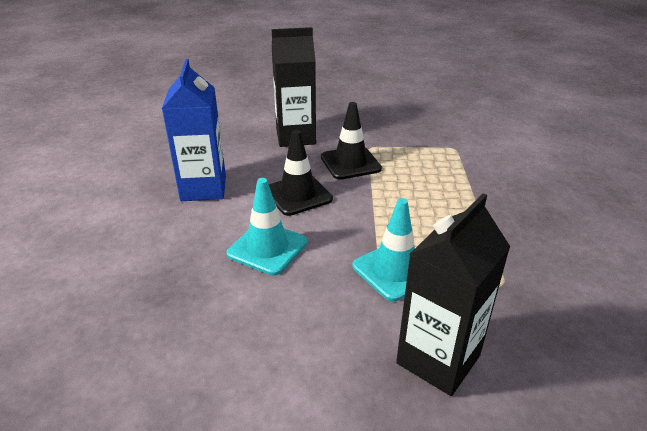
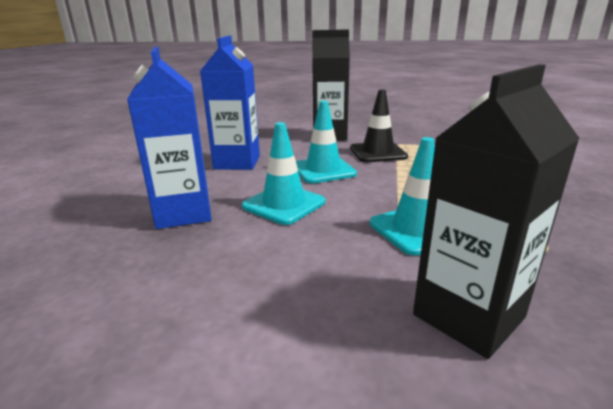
camera: 10 degrees right, 10 degrees down
(170, 269) = (183, 213): none -> blue carton
(298, 195) = (323, 170): black traffic cone -> turquoise traffic cone

